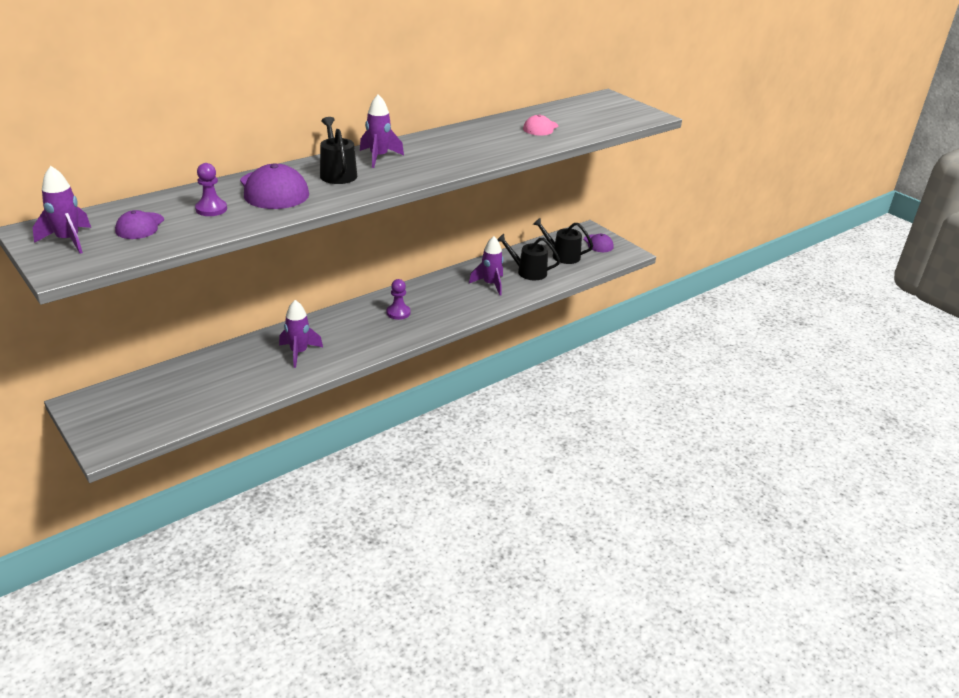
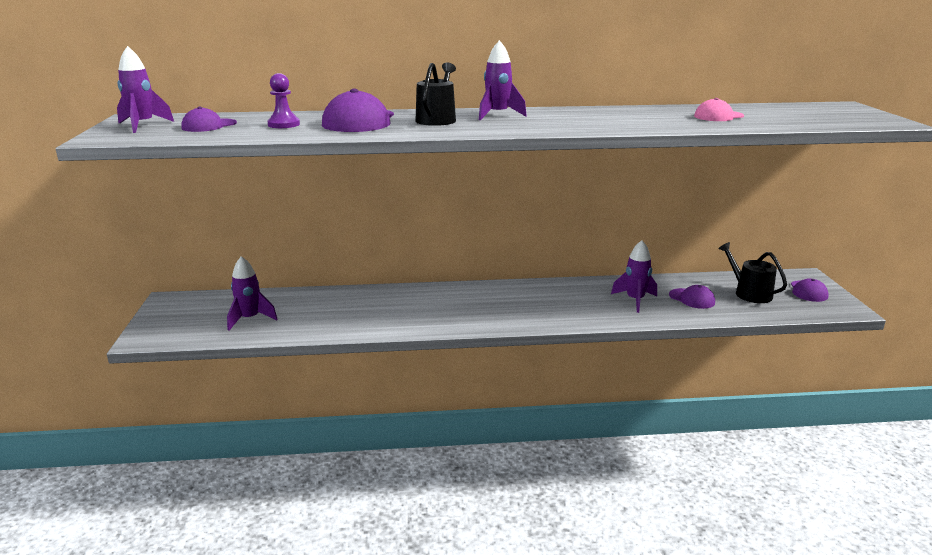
camera: 35 degrees right, 10 degrees down
(299, 353) = (379, 310): purple rocket -> purple rocket (250, 319)
(398, 313) = (509, 302): purple pawn -> none
(528, 272) = (692, 299): black watering can -> purple cap

